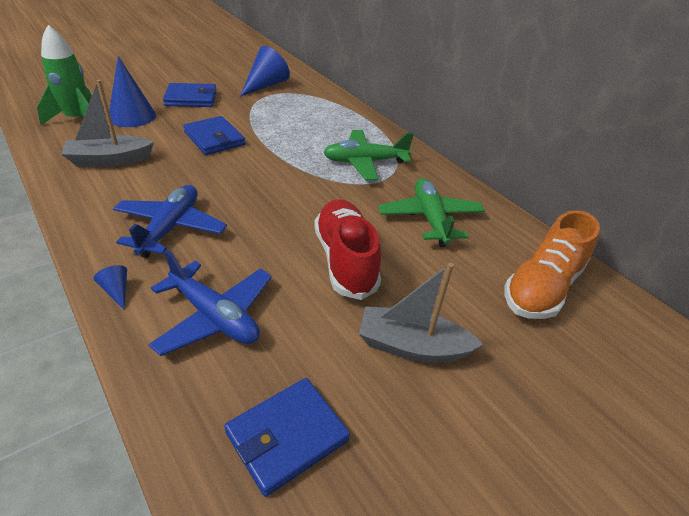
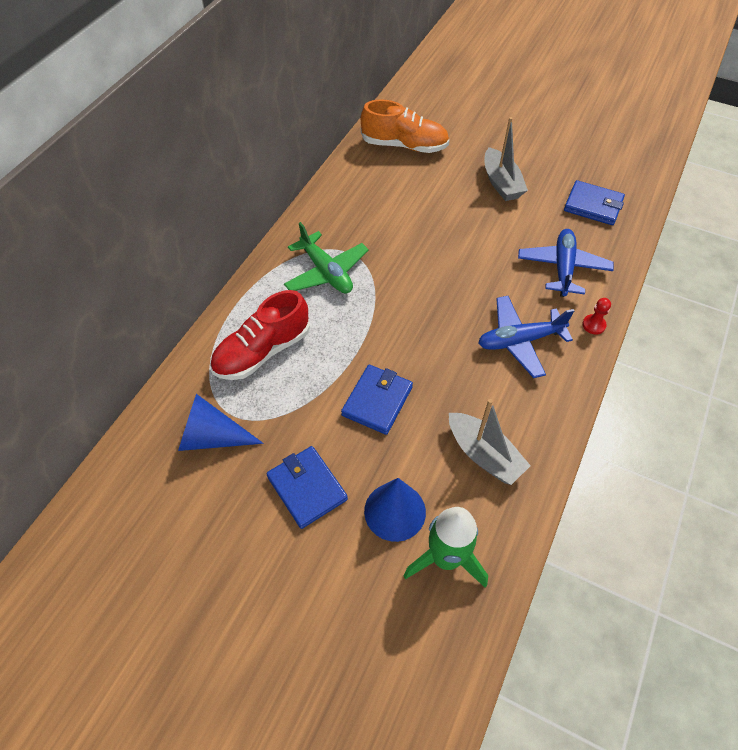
camera: 115 degrees left, 15 degrees up
(116, 291) = (593, 325): blue cone -> red pawn
(345, 260) = (461, 234): red shoe -> red shoe (262, 351)
(430, 218) = (376, 209): green plane -> none

